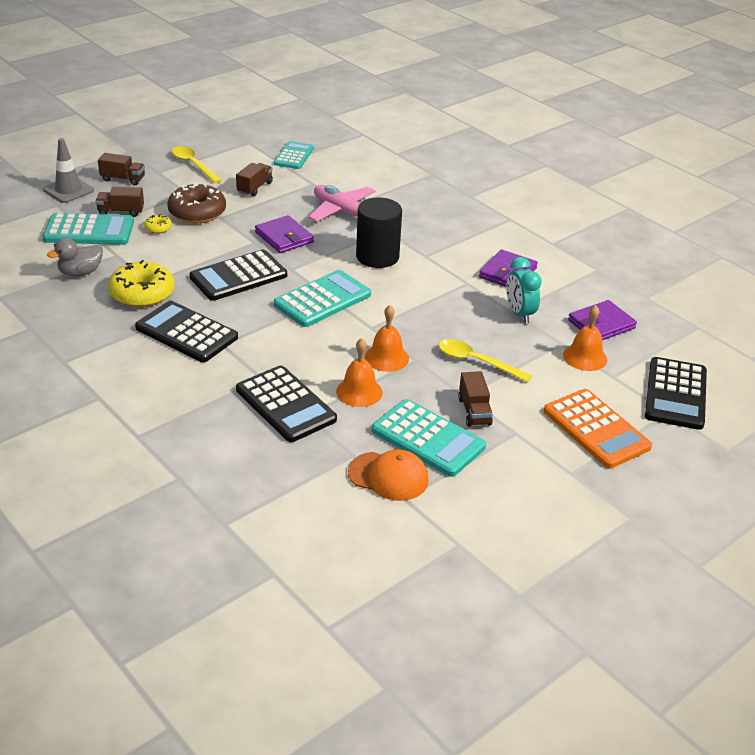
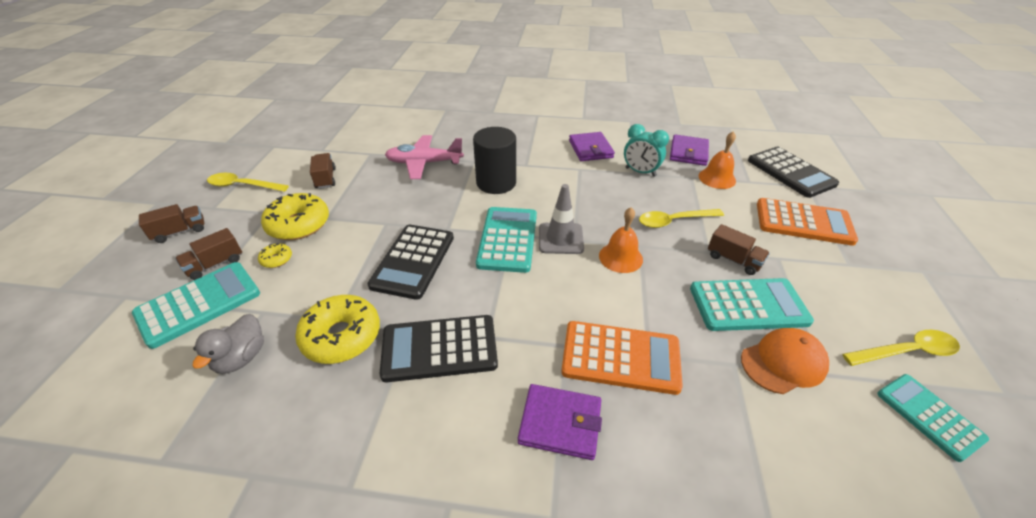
camera: 40 degrees left, 5 degrees up
(68, 190) = (123, 274): grey traffic cone -> grey traffic cone (560, 238)
(197, 212) = (299, 224): brown donut -> yellow donut
(284, 237) = (405, 206): purple wallet -> purple wallet (560, 423)
(285, 405) = (620, 357): black calculator -> orange calculator
(293, 156) = (326, 140): turquoise calculator -> turquoise calculator (929, 416)
(359, 392) = (649, 301): orange bell -> none
(494, 532) = (906, 351): none -> yellow spoon

